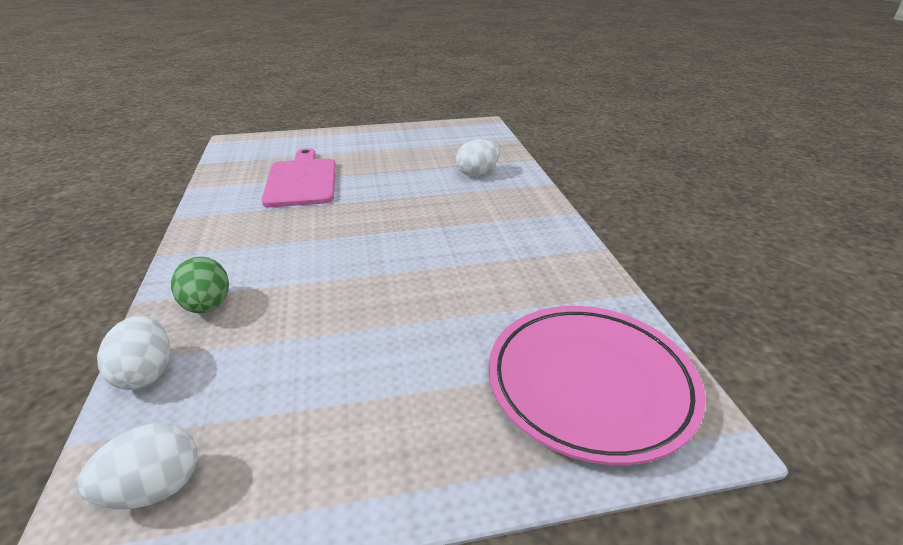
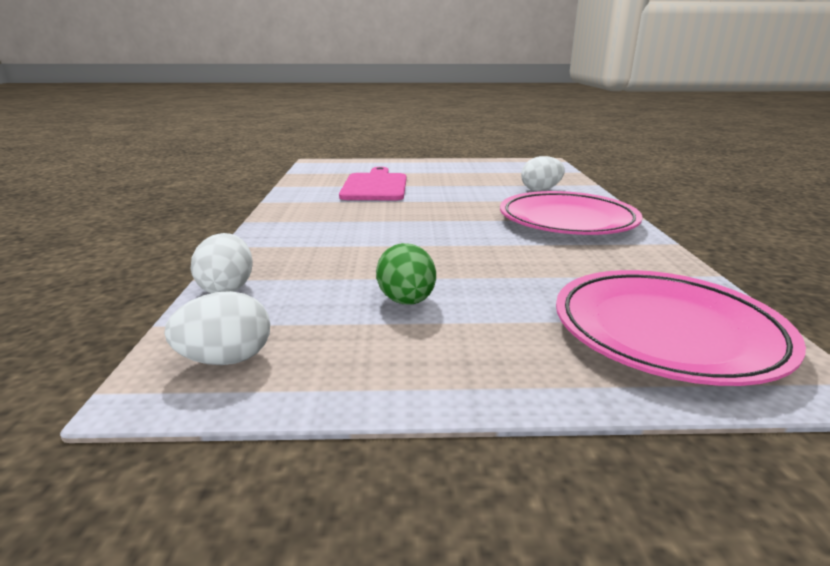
camera: 10 degrees right, 10 degrees down
(207, 306) = (285, 253): green egg -> green egg (406, 301)
(502, 223) = (567, 221): none -> pink plate

